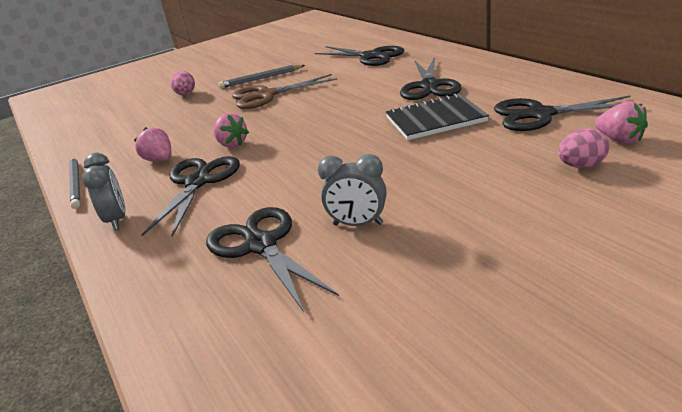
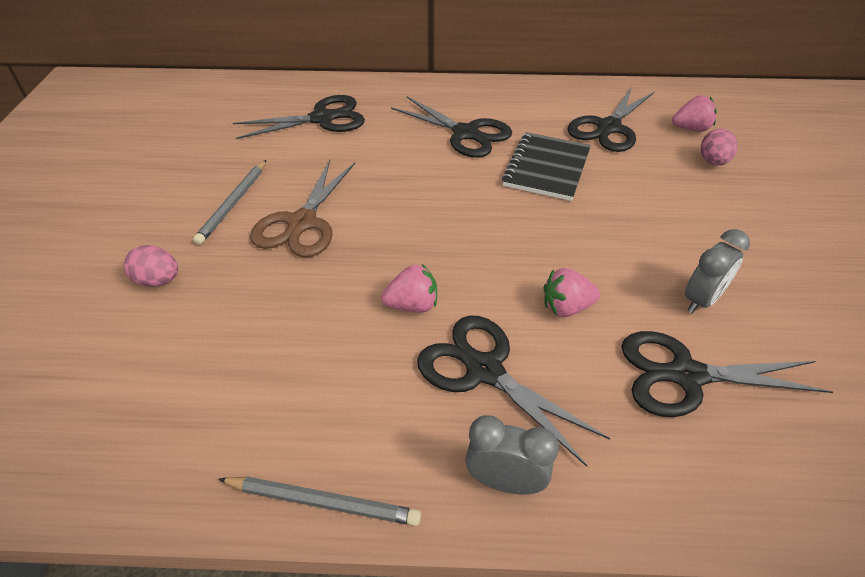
camera: 60 degrees left, 15 degrees up
(160, 160) = (367, 383): pink strawberry -> pink strawberry (566, 307)

